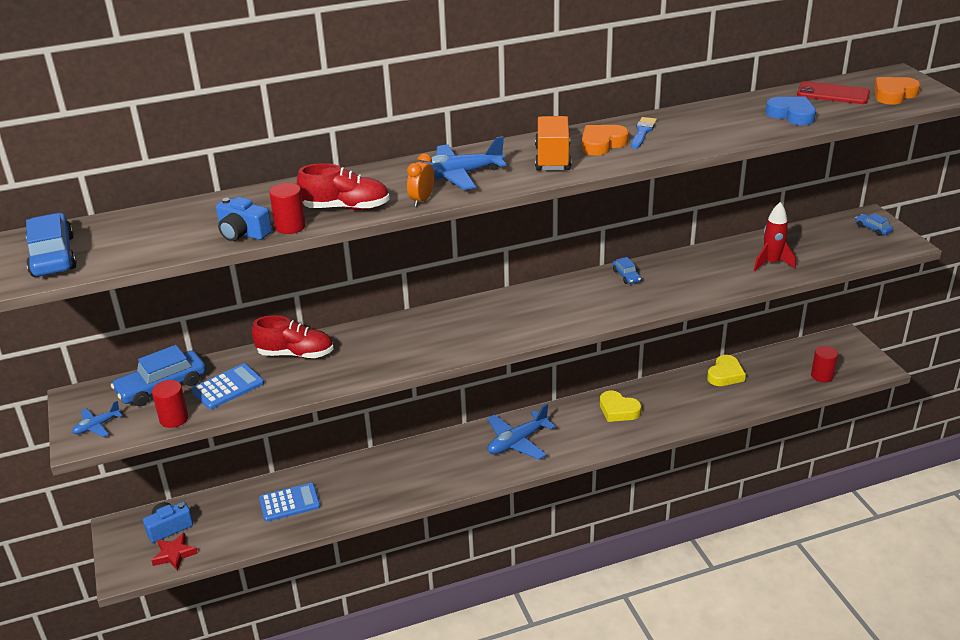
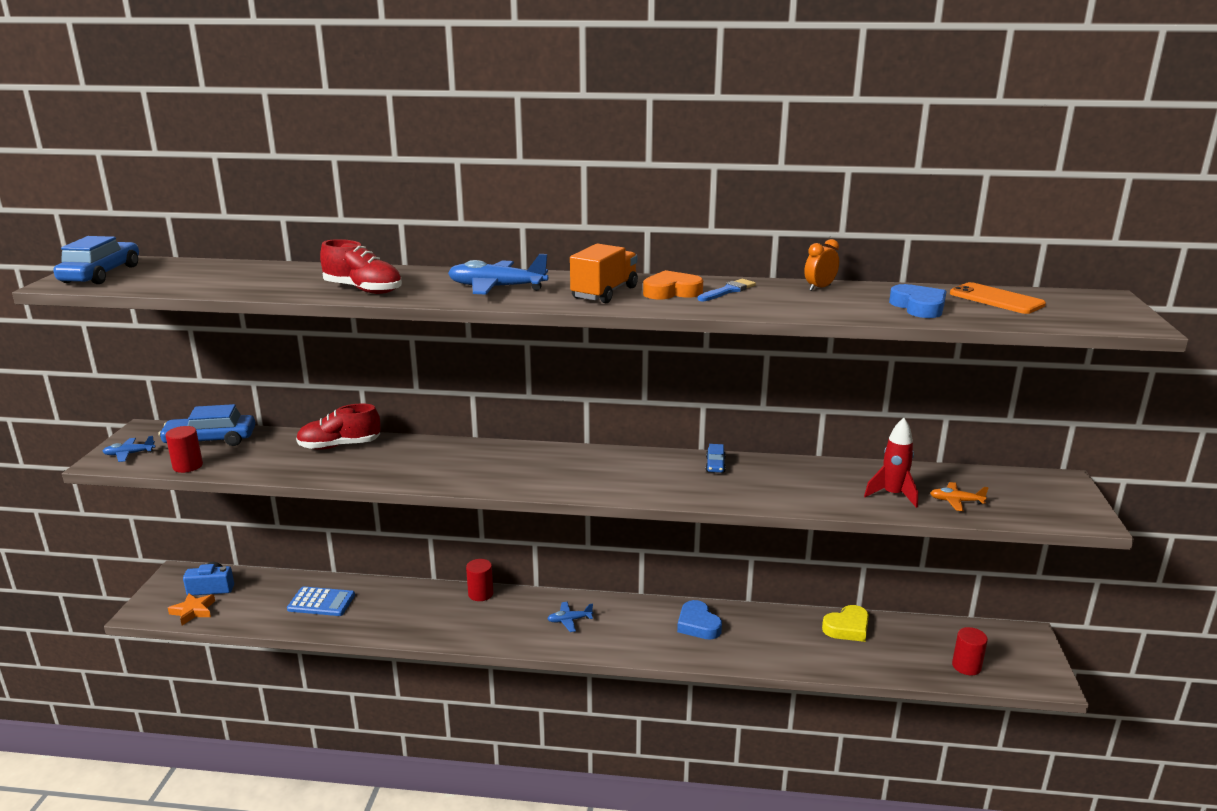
camera: 25 degrees right, 10 degrees down
(174, 554) = (193, 611): red star -> orange star
(228, 387) = (256, 455): blue calculator -> none
(243, 233) = (254, 289): blue camera -> none
(290, 226) = (297, 293): red cylinder -> red cylinder (480, 594)
(296, 354) = (339, 446): red shoe -> red shoe turned 135 degrees clockwise
(422, 200) = (434, 298): orange clock -> orange clock (819, 288)
(517, 442) = (569, 620): blue plane -> blue plane, size x0.54
(618, 410) = (698, 625): yellow heart -> blue heart
(816, 255) = (956, 501): none -> orange plane
(833, 94) = (996, 299): red phone -> orange phone
(873, 229) = (1057, 493): blue car -> none
(894, 94) = (1076, 312): orange heart -> none

